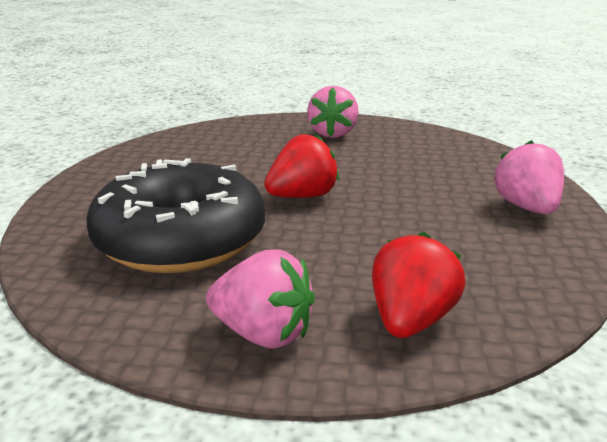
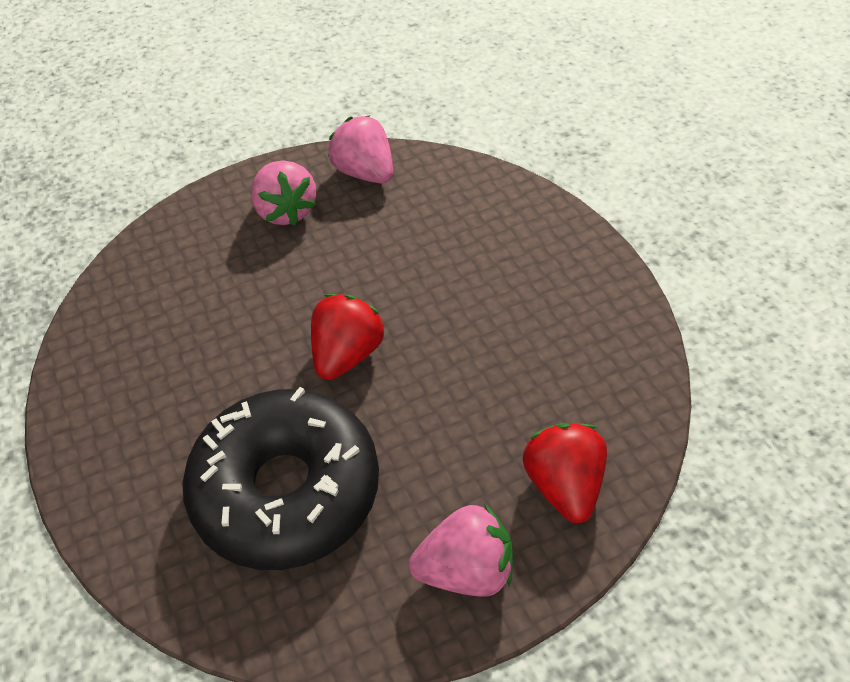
camera: 30 degrees left, 25 degrees up
(527, 208) = (561, 268): pink strawberry -> pink strawberry (365, 173)

